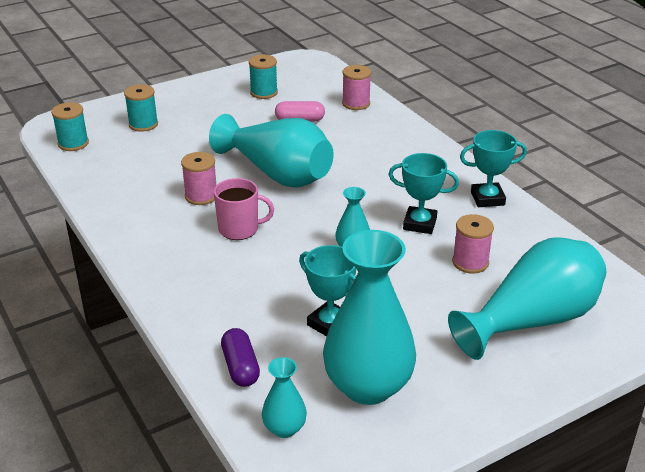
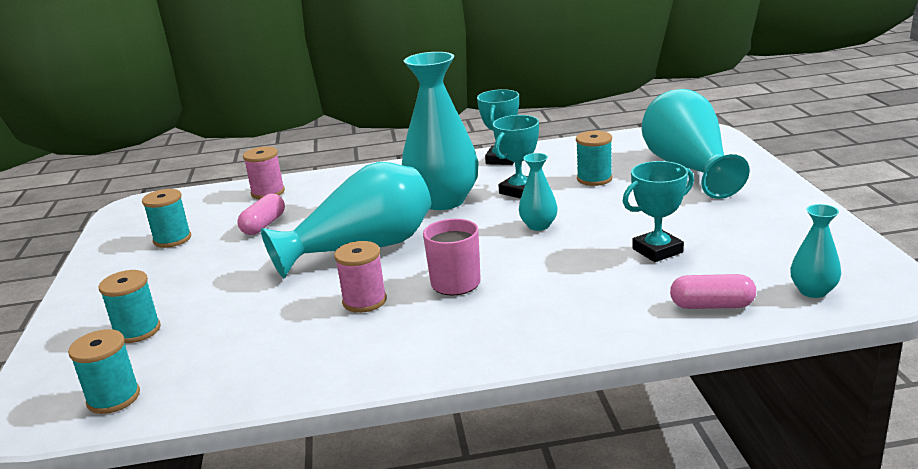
camera: 65 degrees left, 10 degrees down
(240, 367) = (712, 305): purple capsule -> pink capsule
(368, 386) = (757, 244): turquoise vase -> turquoise vase (443, 201)
(470, 262) = (594, 179): pink spool -> turquoise spool

